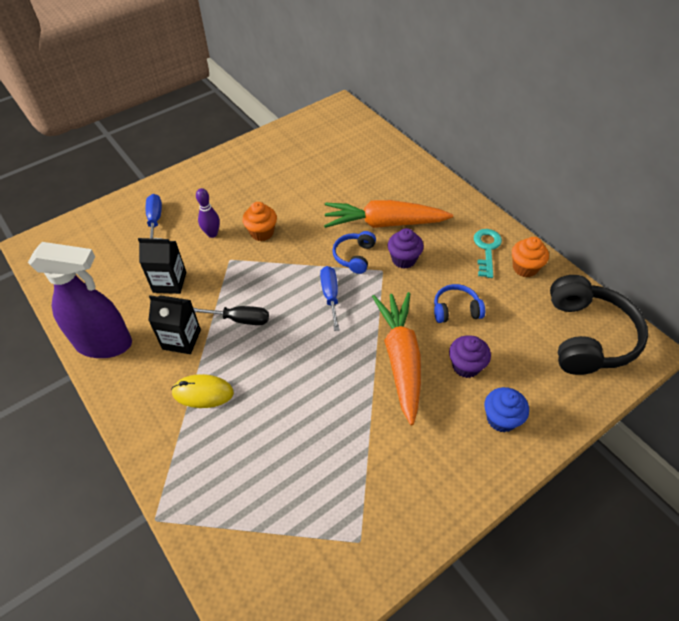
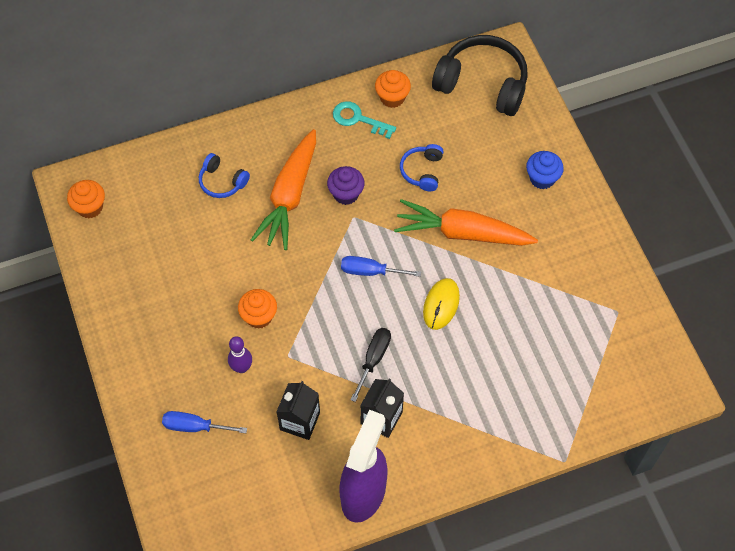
camera: 75 degrees left, 10 degrees up
(203, 392) = (450, 406): yellow mouse -> yellow mouse (441, 304)
(325, 121) = (90, 207): none -> orange cupcake
(354, 256) = (326, 236): blue headphones -> blue headphones (222, 182)
(466, 366) = (485, 185): purple cupcake -> none

